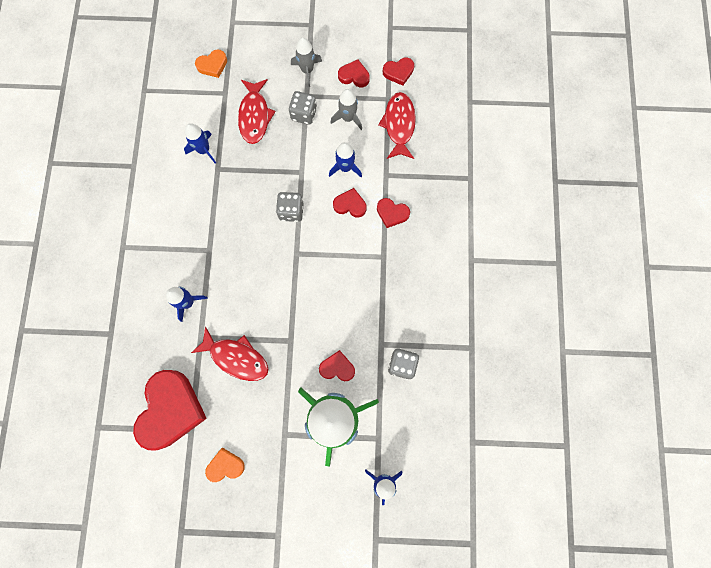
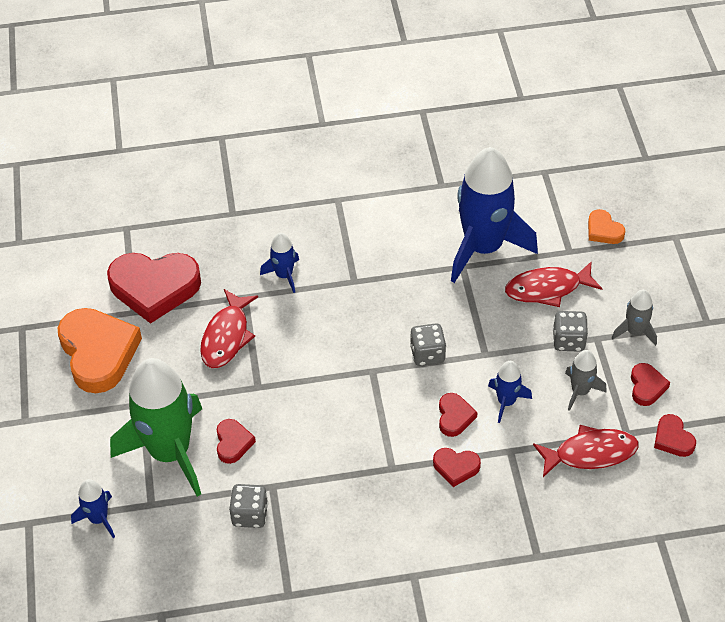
camera: 80 degrees right, 25 degrees down
(204, 150) = (483, 247): blue rocket -> blue rocket, size x2.23
(225, 466) = (98, 353): orange heart -> orange heart, size x2.11
(392, 213) = (456, 467): red heart -> red heart turned 90 degrees counterclockwise

